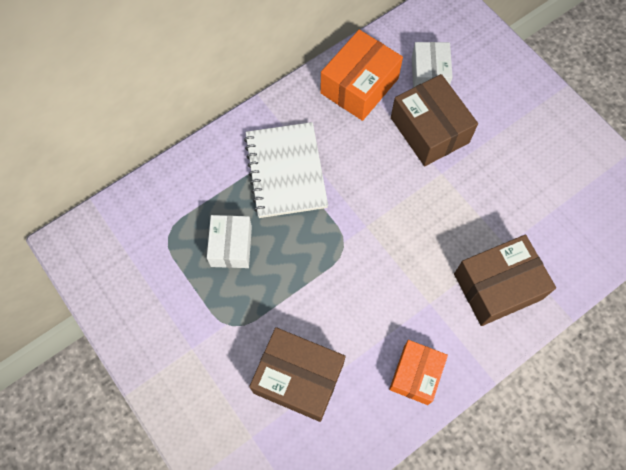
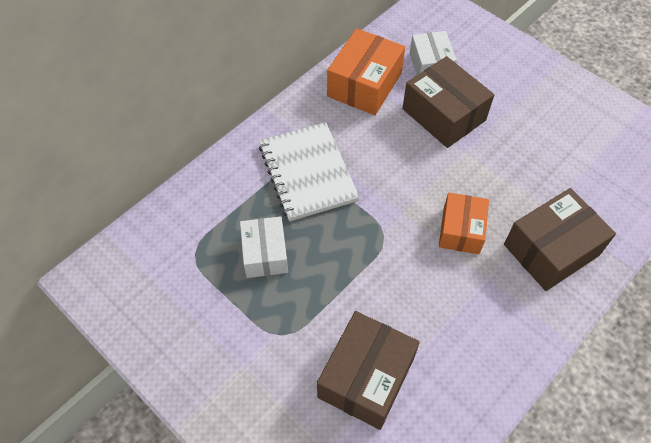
camera: 10 degrees left, 10 degrees down
(298, 378) = (366, 377): brown box -> brown box turned 75 degrees counterclockwise
(416, 375) = (491, 352): orange box -> orange box (461, 230)

